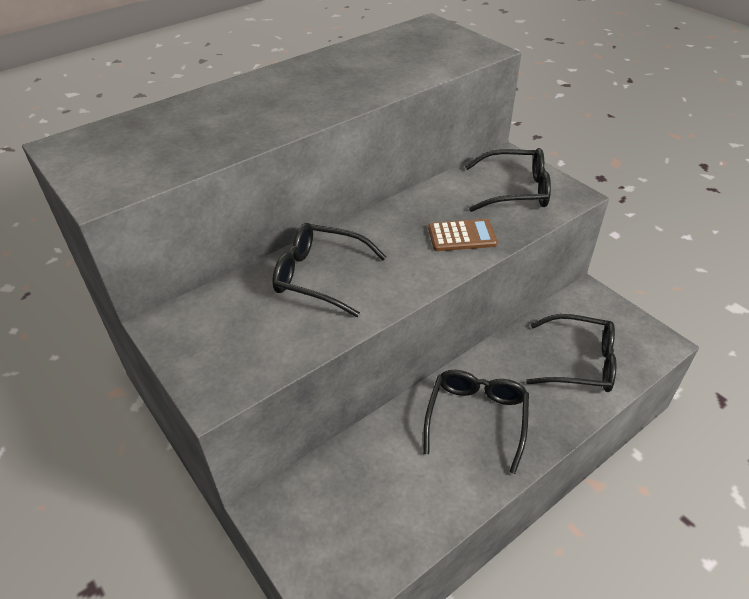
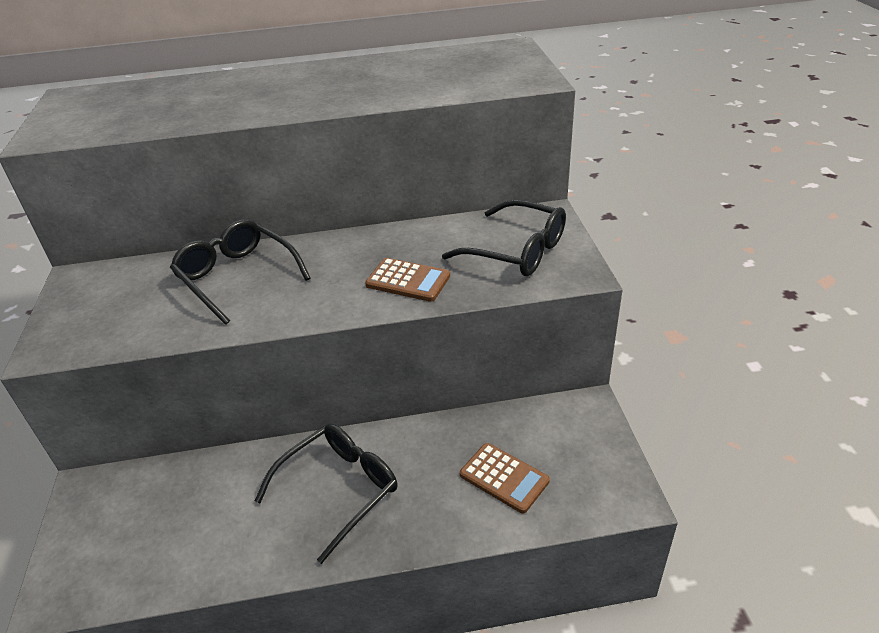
camera: 30 degrees right, 5 degrees down
(578, 362) = (504, 478): black glasses -> brown calculator

